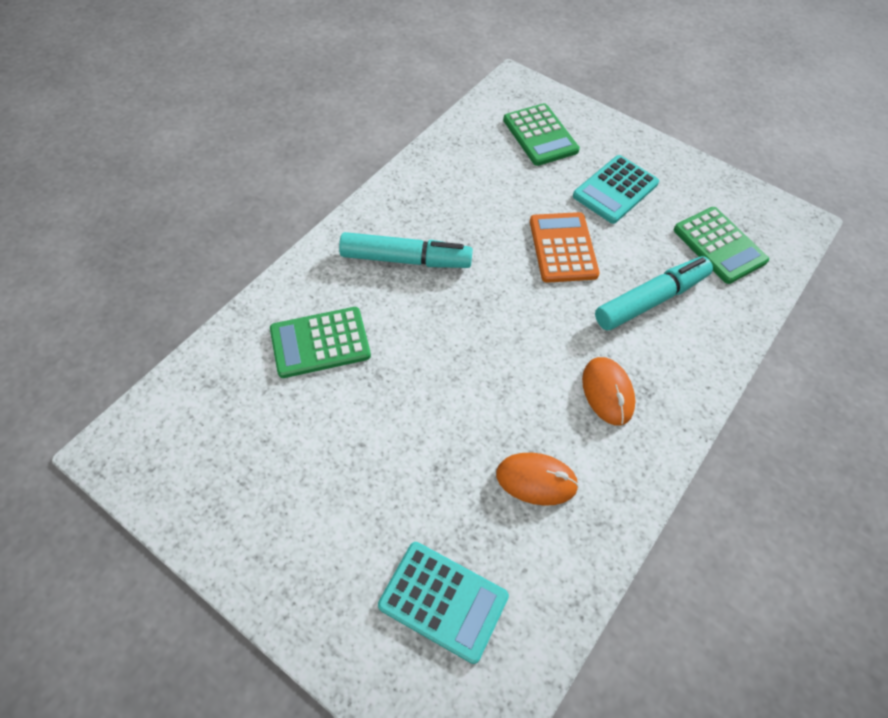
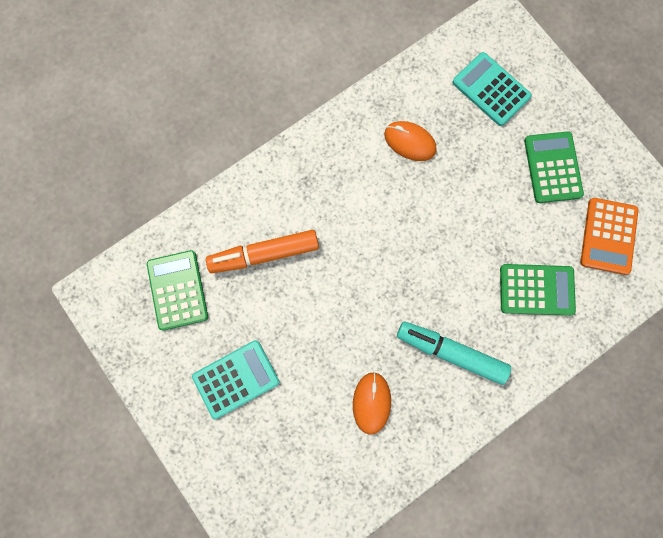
camera: 160 degrees left, 20 degrees up
(540, 135) = (276, 473): green calculator -> green calculator (552, 167)
(562, 248) = (313, 326): orange calculator -> orange calculator (608, 236)
(607, 392) = (335, 188): orange mouse -> orange mouse (371, 403)
(651, 300) = (264, 254): turquoise marker -> orange marker

